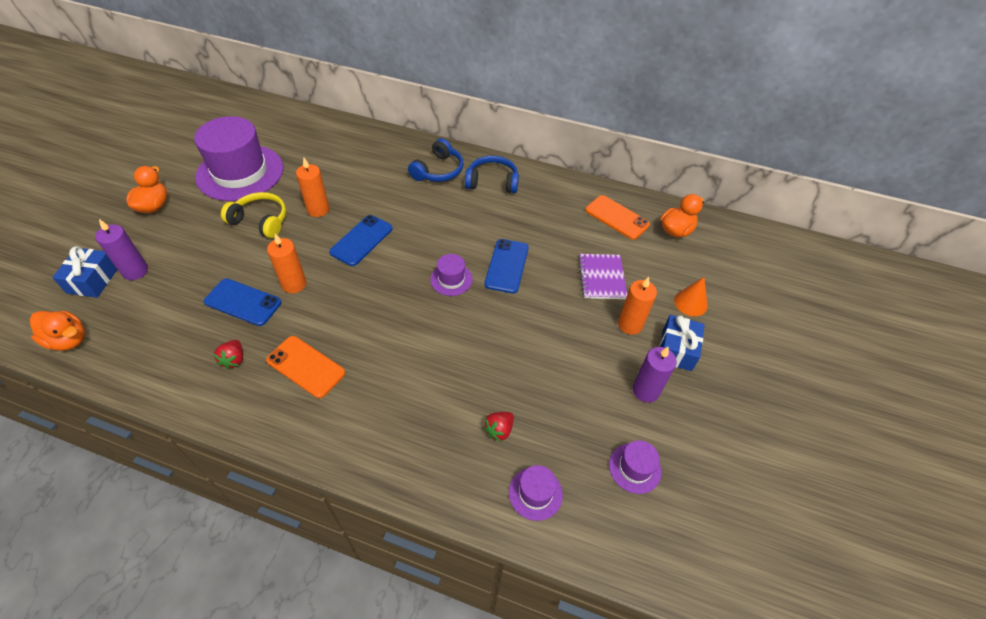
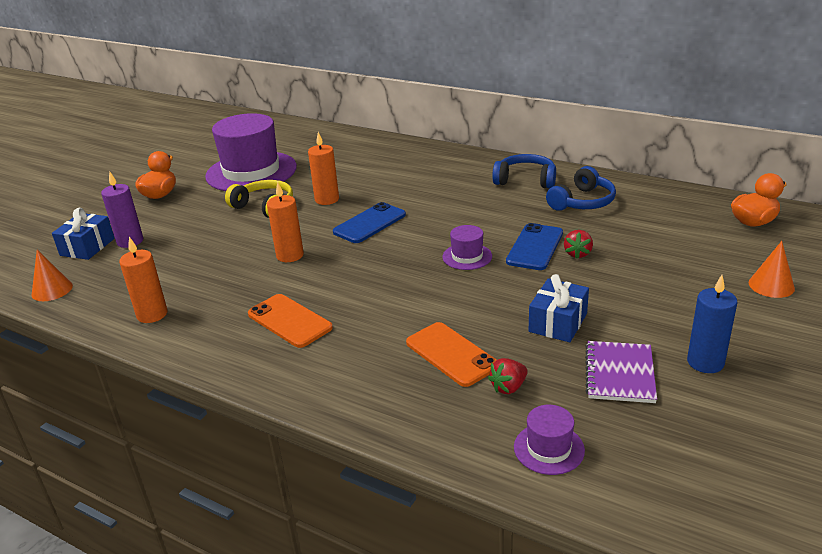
camera: 15 degrees right, 20 degrees down
(68, 340) = (52, 290): orange duck -> orange cone
(234, 360) = (213, 312): red strawberry -> red strawberry (577, 254)
(243, 302) = (233, 268): blue phone -> none
(438, 170) = (464, 171): blue headphones -> blue headphones (582, 202)
(601, 277) = (653, 260): purple notebook -> purple notebook (619, 373)
(617, 217) = (676, 210): orange phone -> orange phone (451, 354)
(630, 324) = (687, 302): orange candle -> orange candle (152, 314)
(635, 468) = (686, 434): purple hat -> none
(645, 391) = (705, 362): purple candle -> blue candle
(676, 349) = (750, 327): blue gift -> blue gift (557, 322)

